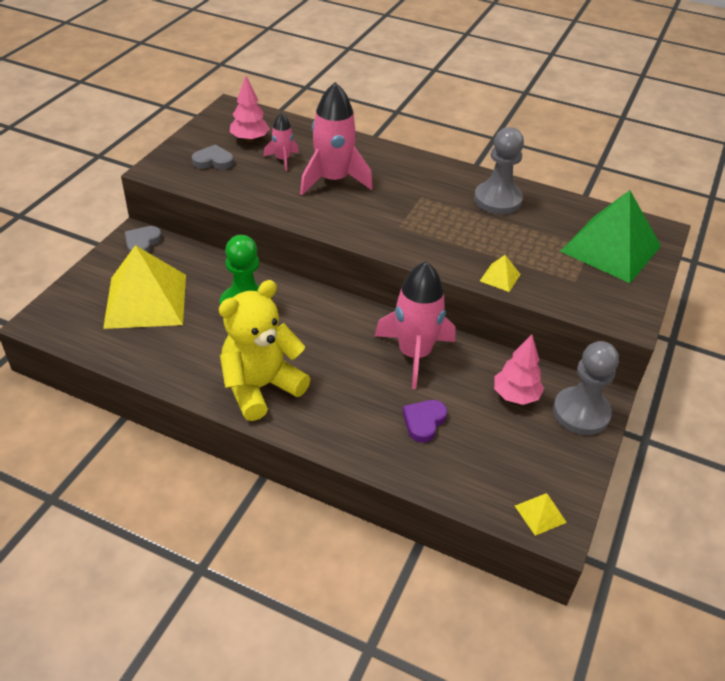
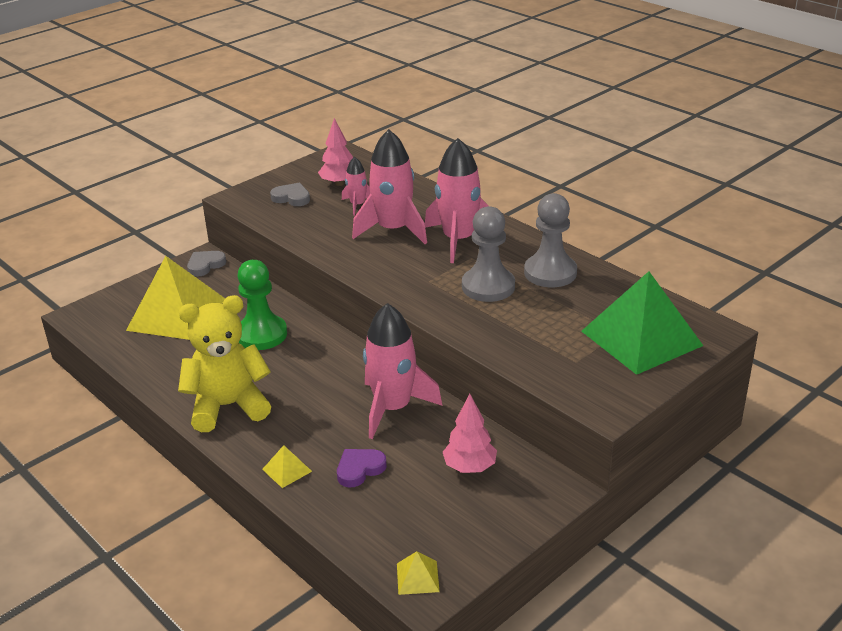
camera: 25 degrees right, 10 degrees down
(398, 181) = (458, 240): none -> pink rocket
(500, 277) = (496, 344): yellow pyramid -> yellow pyramid (287, 470)
(581, 413) = (529, 498): grey pawn -> grey pawn (488, 286)

